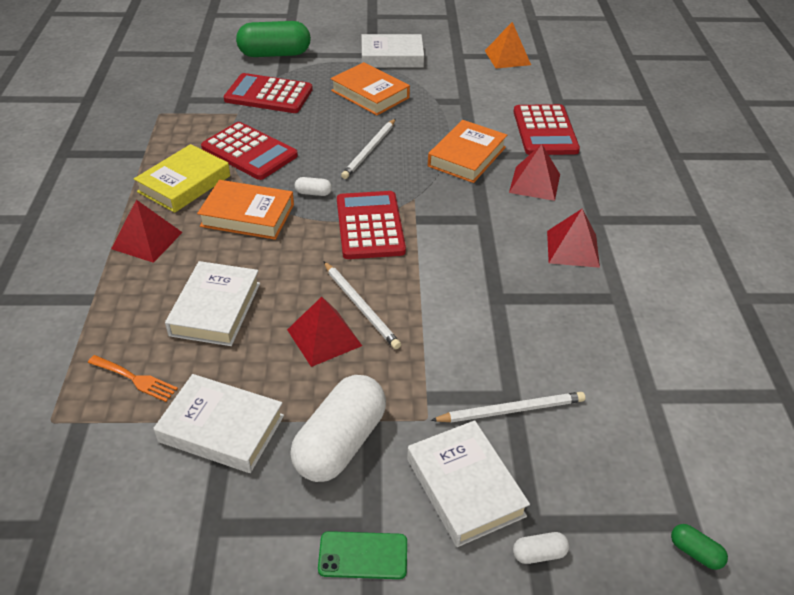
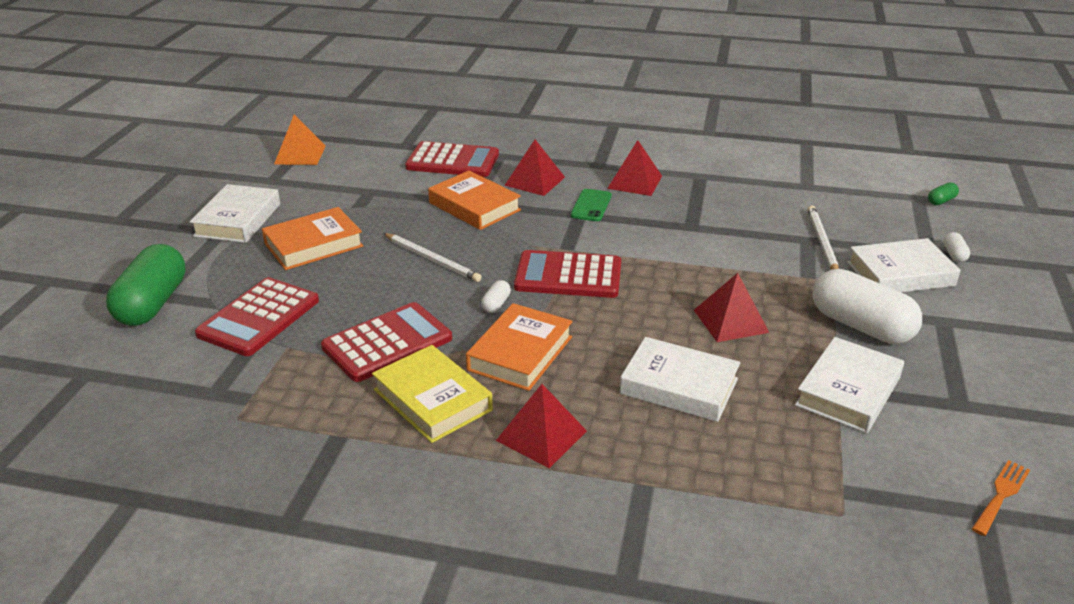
camera: 75 degrees left, 10 degrees down
(135, 379) = (781, 448): orange fork -> orange fork (1001, 495)
(360, 307) = (691, 296): white pencil -> none
(363, 555) = (971, 328): green phone -> green phone (591, 205)

